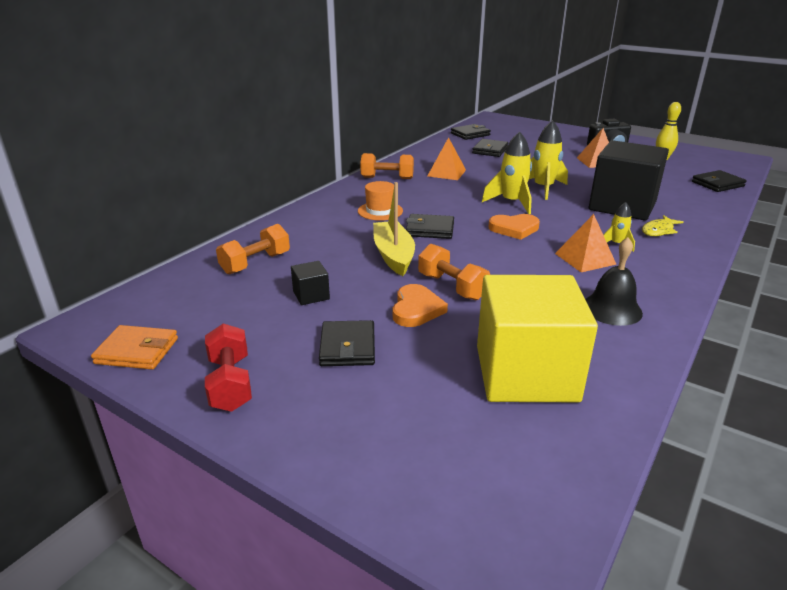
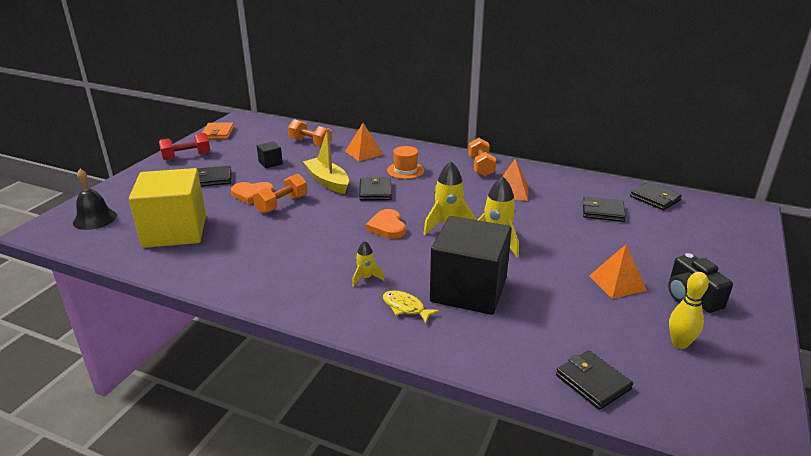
camera: 80 degrees right, 0 degrees up
(393, 255) = (327, 181): yellow boat -> yellow boat turned 105 degrees counterclockwise
(585, 259) = (333, 259): orange pyramid -> orange pyramid (364, 153)
(612, 309) = (248, 267): black bell -> black bell (95, 219)

